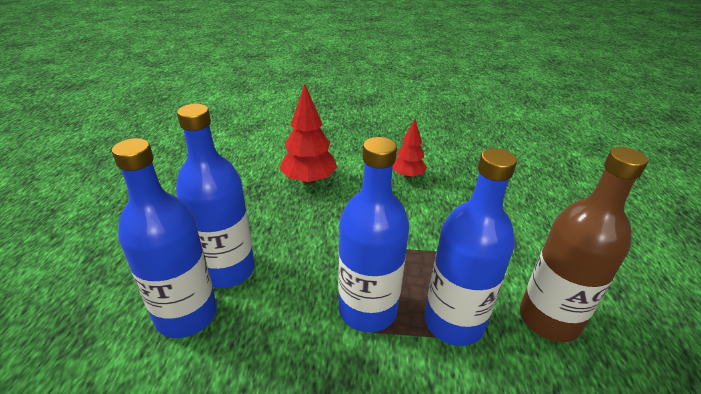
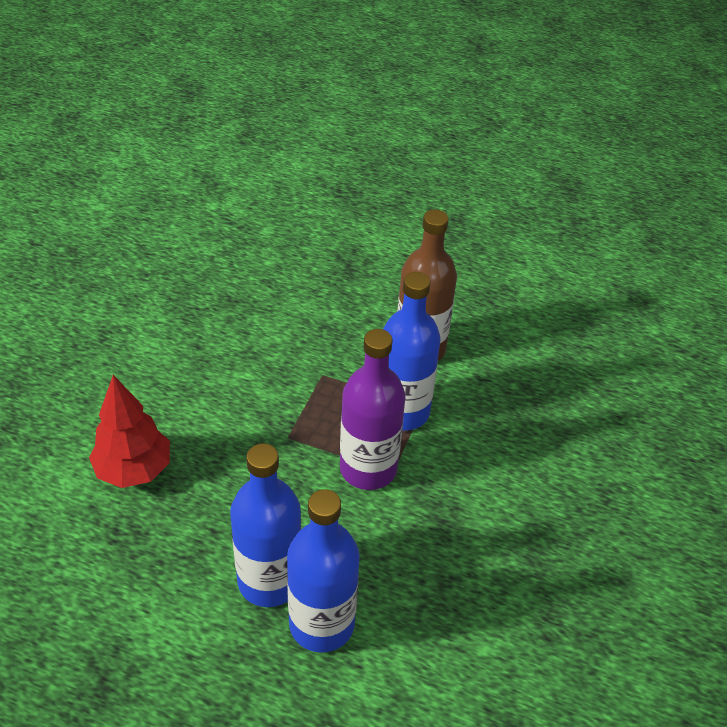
camera: 75 degrees left, 10 degrees up
(367, 310) = (368, 469): blue bottle -> purple bottle
(407, 176) = (177, 367): red tree -> none

